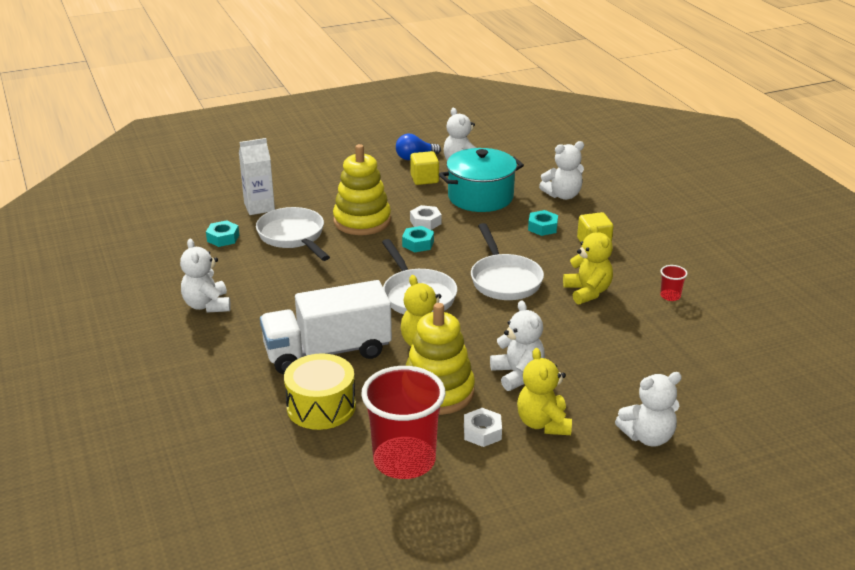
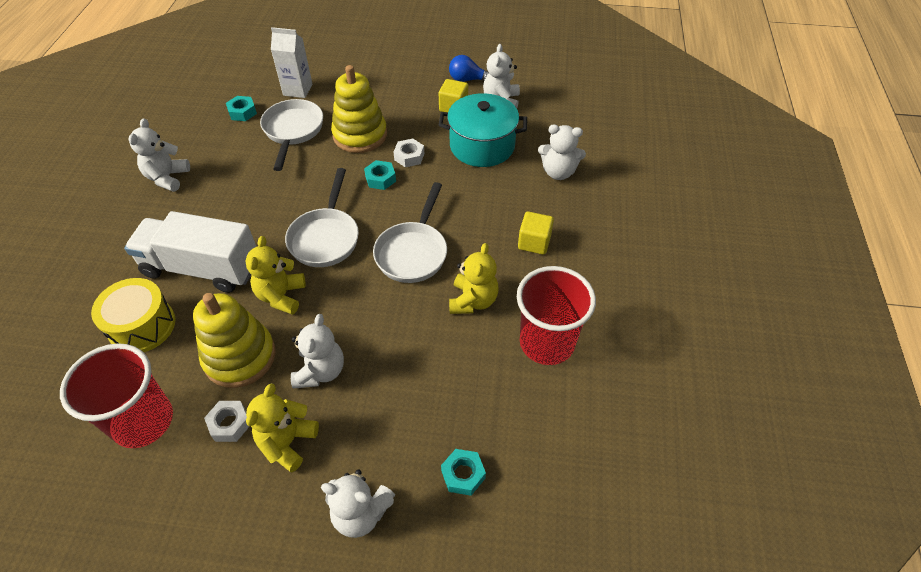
camera: 30 degrees right, 20 degrees up
(542, 227) = (504, 204): turquoise nut -> turquoise nut (463, 474)
(670, 296) = (546, 343): red cup -> red cup, size x2.50

